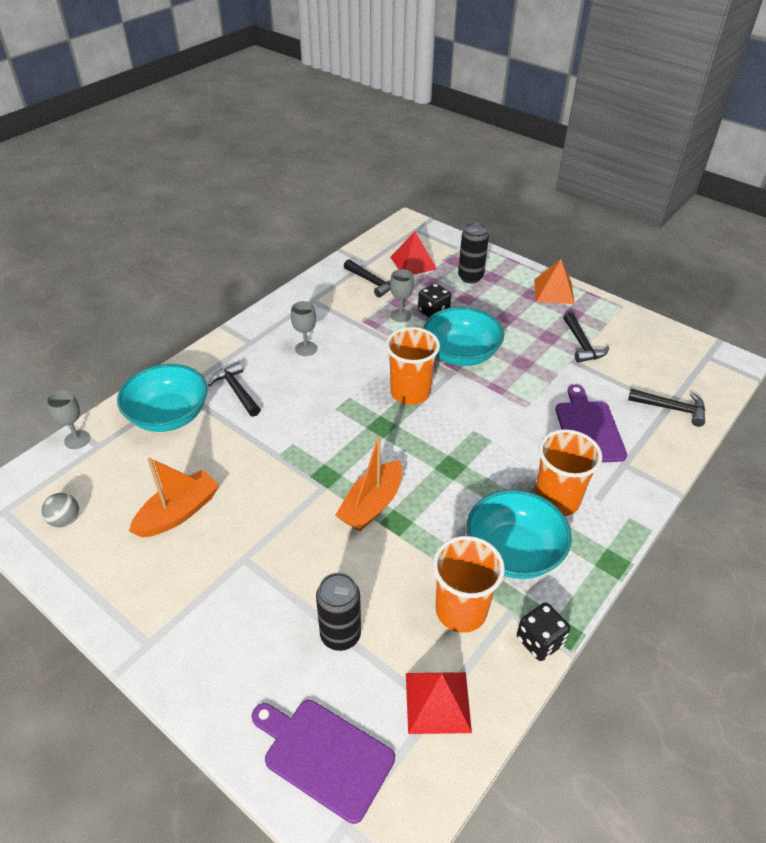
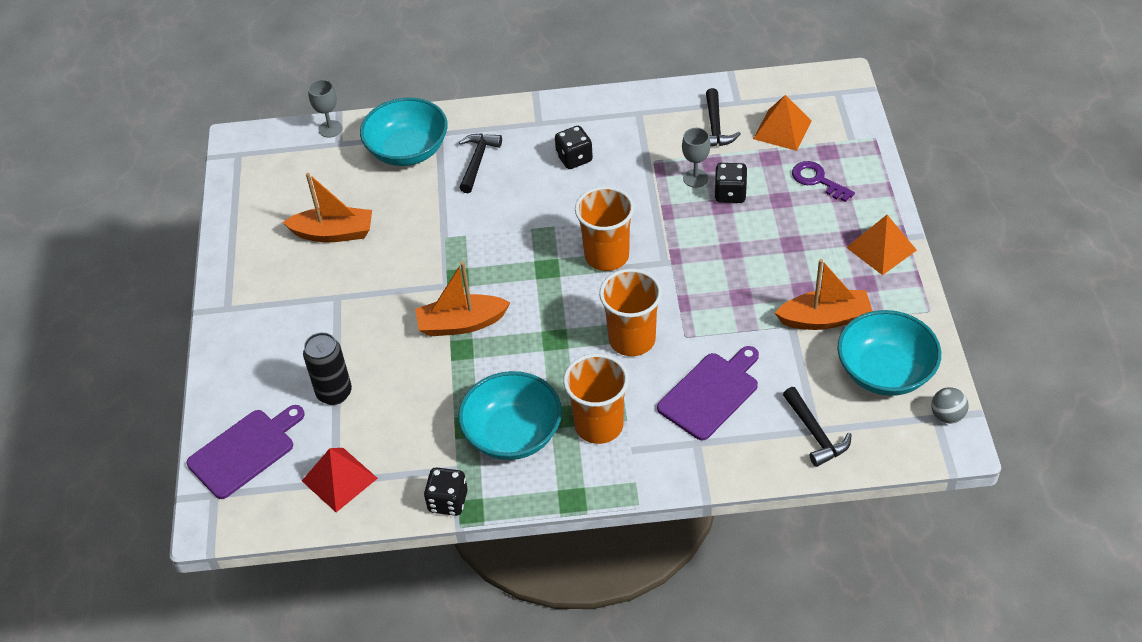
camera: 50 degrees right, 5 degrees up
(65, 520) = (264, 187): grey ball -> grey ball (947, 415)
(306, 349) = (574, 158): grey goblet -> black dice
(324, 755) = (245, 451): purple cutting board -> purple cutting board turned 60 degrees clockwise
(413, 263) = (782, 129): red pyramid -> orange pyramid
(461, 354) = (698, 251): turquoise bowl -> turquoise bowl (885, 372)
(461, 610) = (425, 441): orange cup -> orange cup (632, 339)
(470, 277) = (817, 180): black can -> purple key
(582, 344) = (824, 318): black hammer -> orange boat

